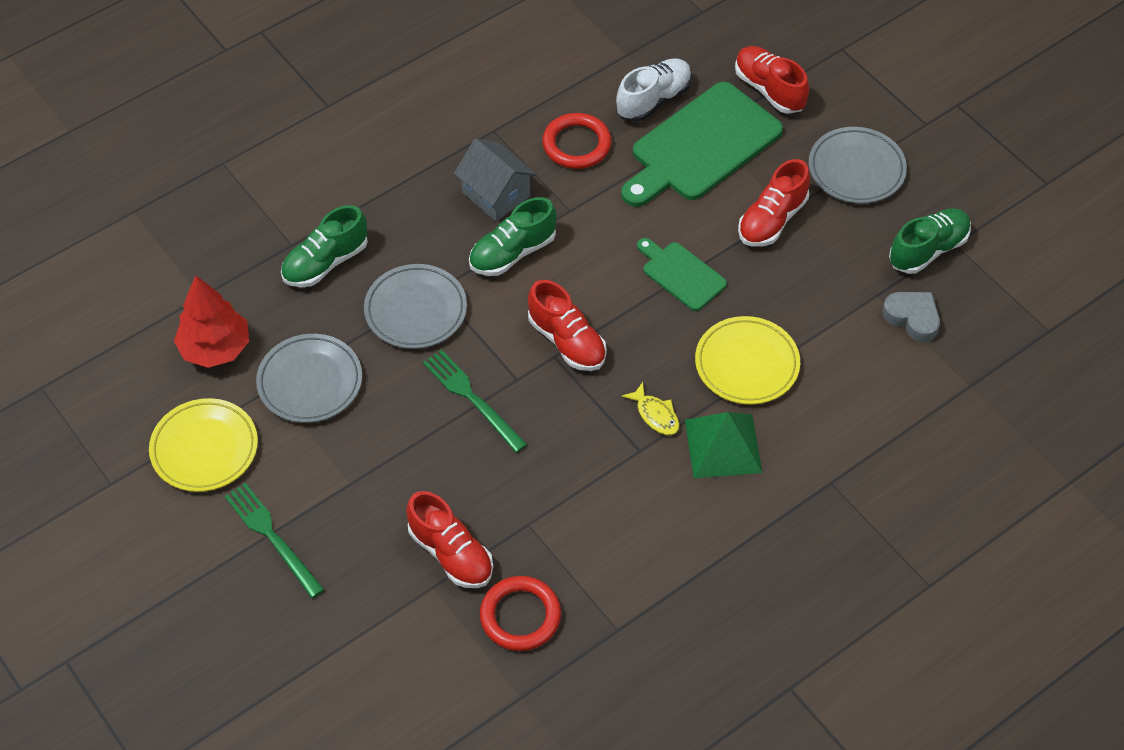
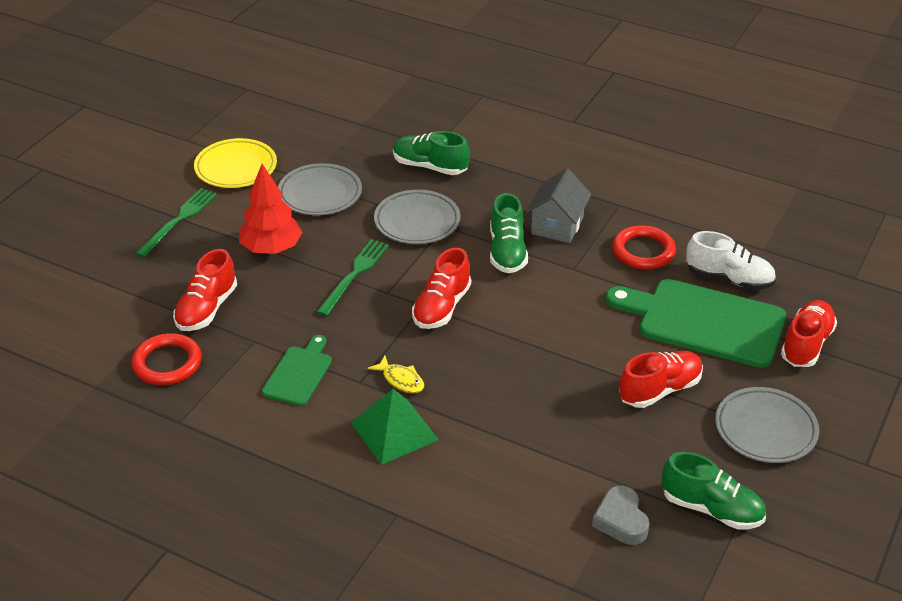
camera: 65 degrees right, 15 degrees down
(215, 348) = (322, 145): red tree -> red tree (271, 248)
(512, 253) = (507, 252): green shoe -> green shoe turned 120 degrees counterclockwise
(655, 415) = (401, 380): yellow fish -> yellow fish turned 75 degrees counterclockwise
(681, 274) = (556, 351): green cutting board -> green cutting board (299, 373)
(746, 364) = (490, 420): yellow plate -> none
(772, 220) = (660, 390): red shoe -> red shoe turned 135 degrees clockwise
(912, 318) = (621, 520): grey heart -> grey heart turned 150 degrees clockwise

